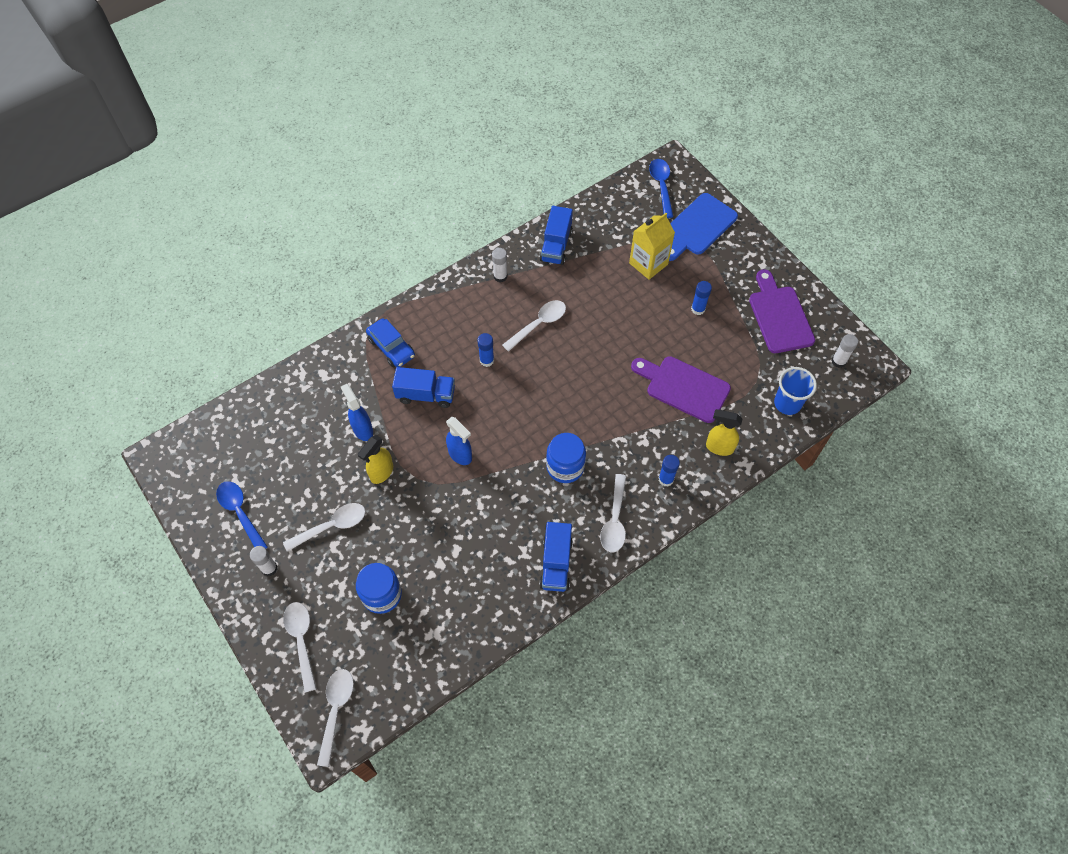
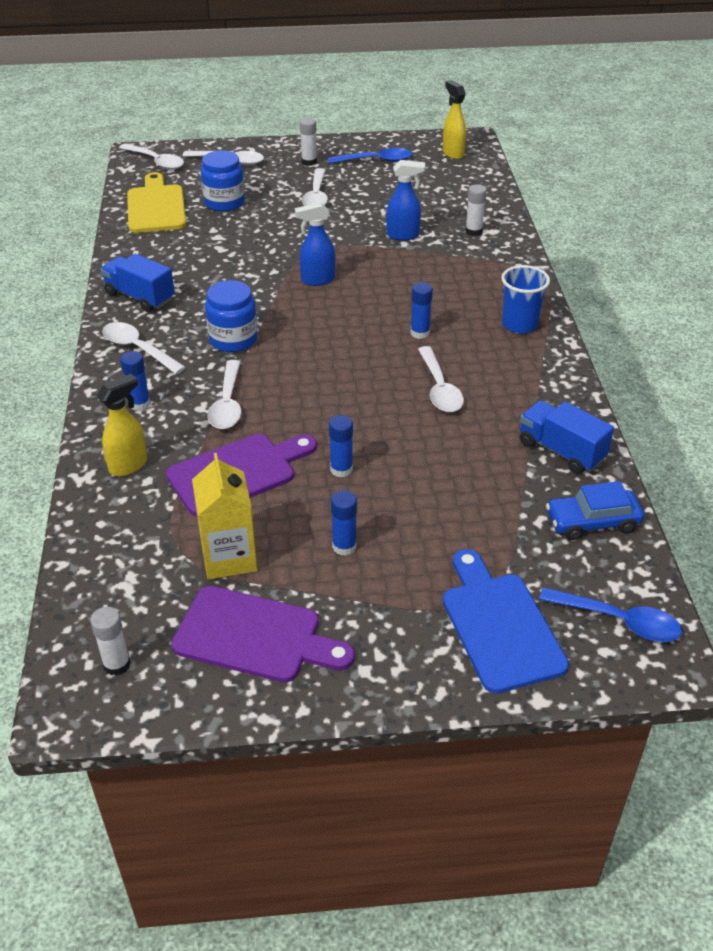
camera: 120 degrees right, 20 degrees down
(381, 473) = (344, 232): yellow spray bottle -> yellow spray bottle (452, 153)
(391, 347) = (492, 277): blue car -> blue car (592, 522)
(419, 648) = (156, 207): none -> yellow cutting board
(426, 394) = (410, 281): blue truck -> none
(500, 276) = (540, 384): white glue stick -> white glue stick (473, 231)
(631, 429) = (227, 404): none -> white spoon
(644, 339) = (341, 469): none -> blue glue stick
(648, 263) = (465, 531): yellow carton -> yellow carton (229, 557)
(787, 403) = (115, 563): blue cup -> blue cup (519, 325)

